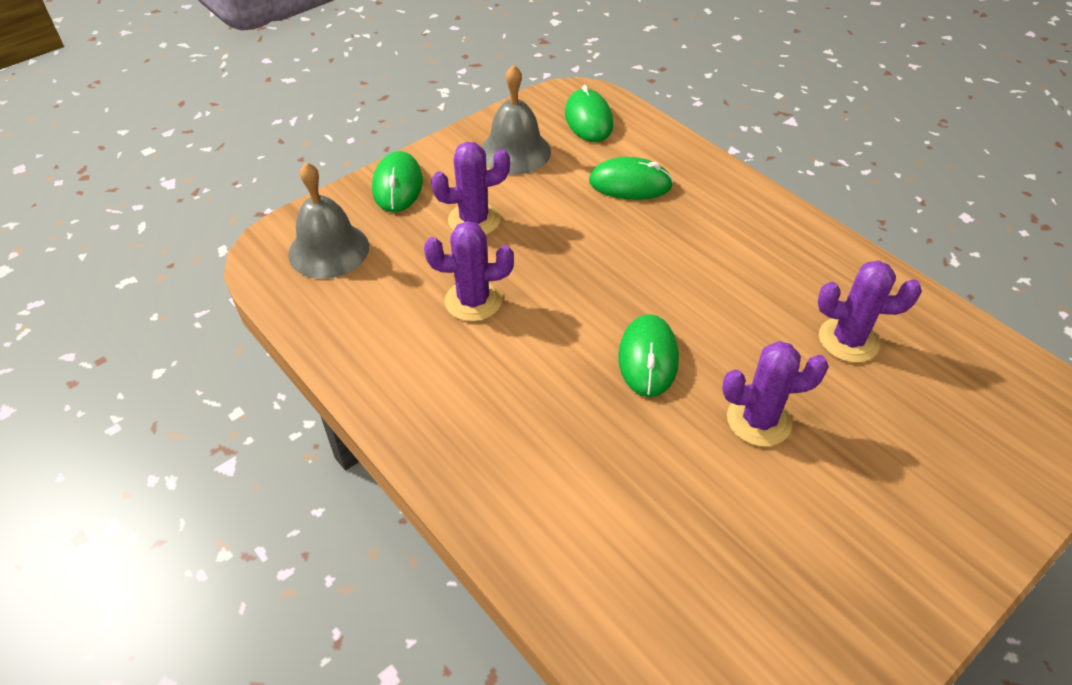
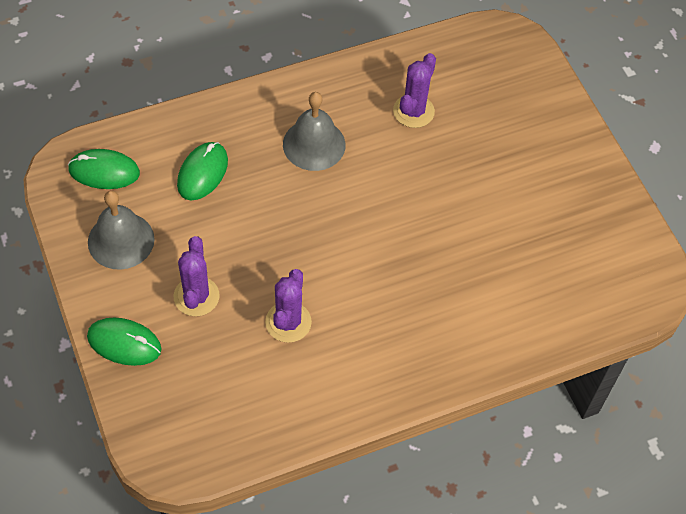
camera: 75 degrees left, 10 degrees up
(328, 250) = (185, 414): grey bell -> grey bell (314, 144)
(648, 358) = (386, 230): green mouse -> none
(758, 420) = (458, 189): purple cactus -> none

